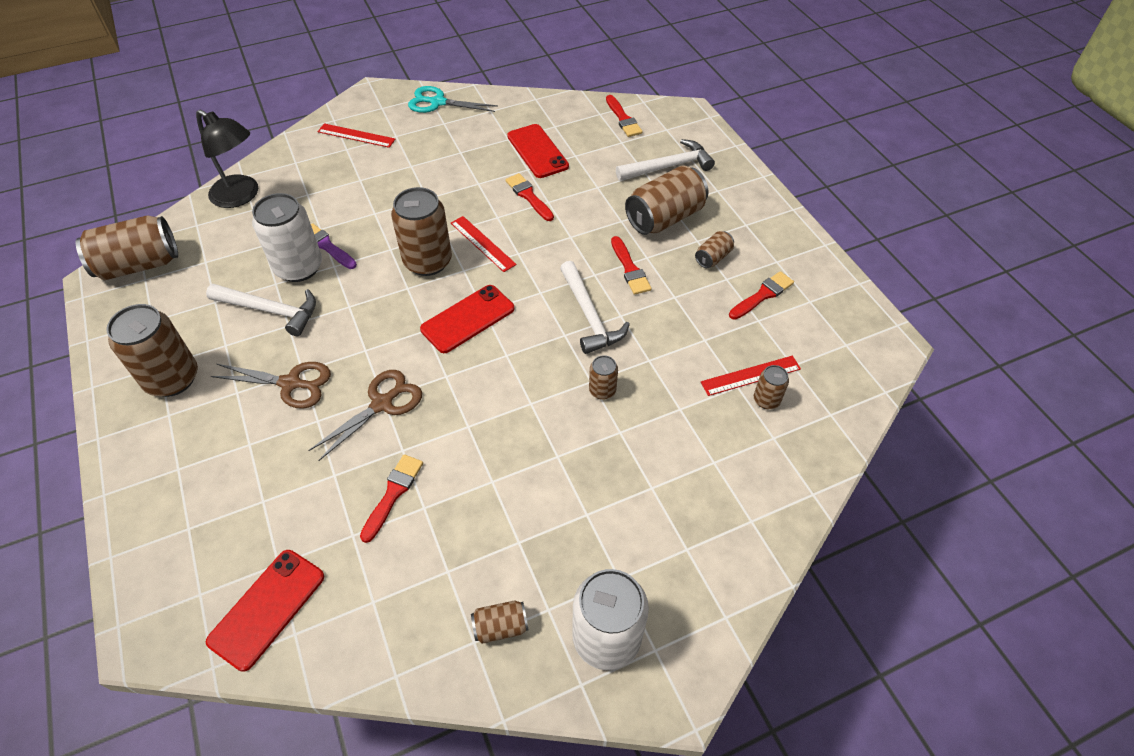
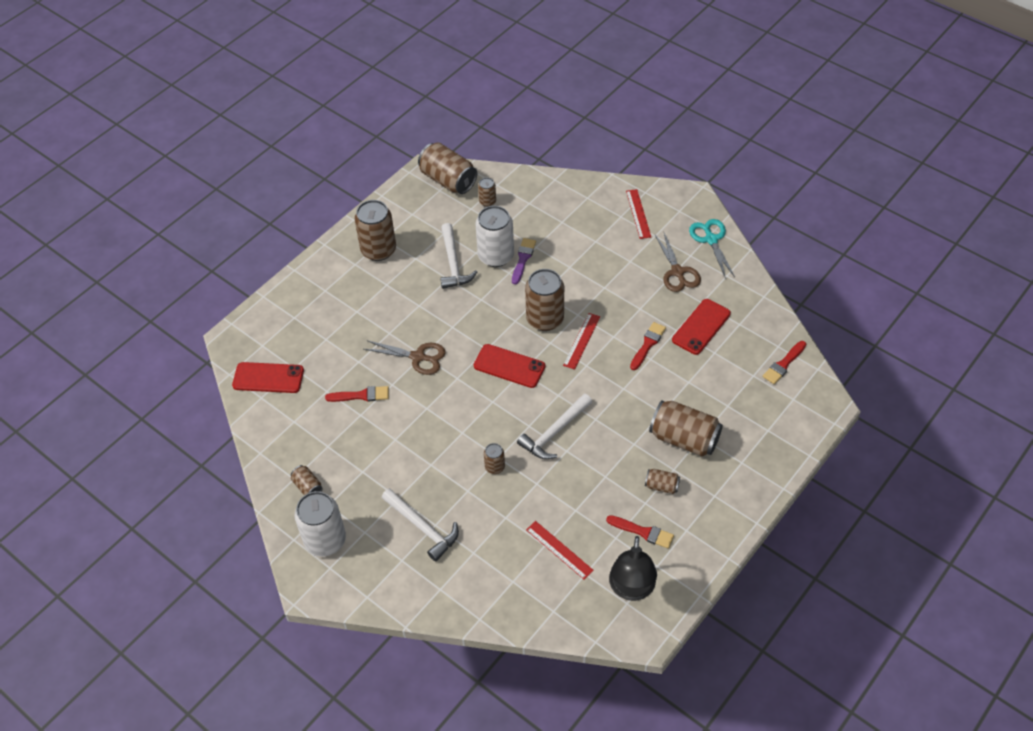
camera: 65 degrees right, 0 degrees up
(241, 196) = (536, 190): black lamp -> black lamp (631, 589)
(291, 383) = (407, 305): brown scissors -> brown scissors (677, 272)
(630, 269) = (615, 438): red brush -> none
(668, 166) = (746, 418): white hammer -> white hammer (422, 528)
(766, 400) = (542, 566): brown can -> brown can (487, 201)

